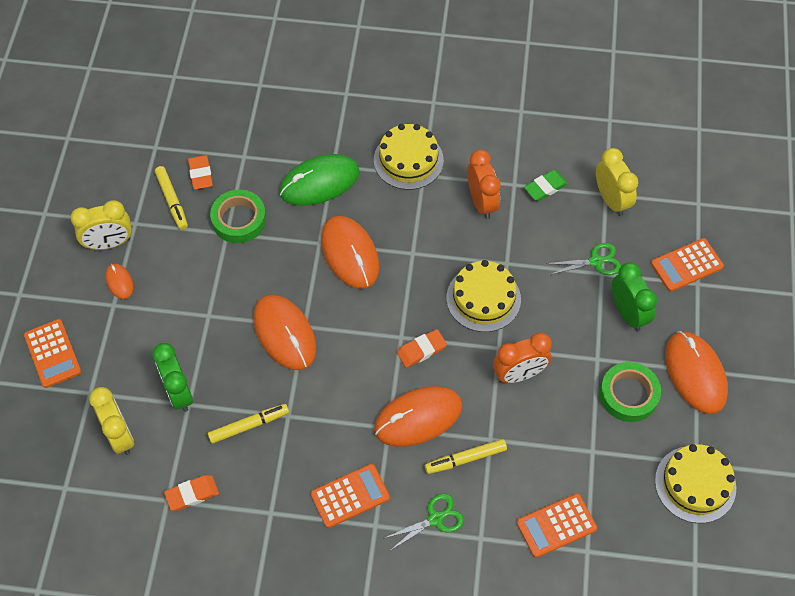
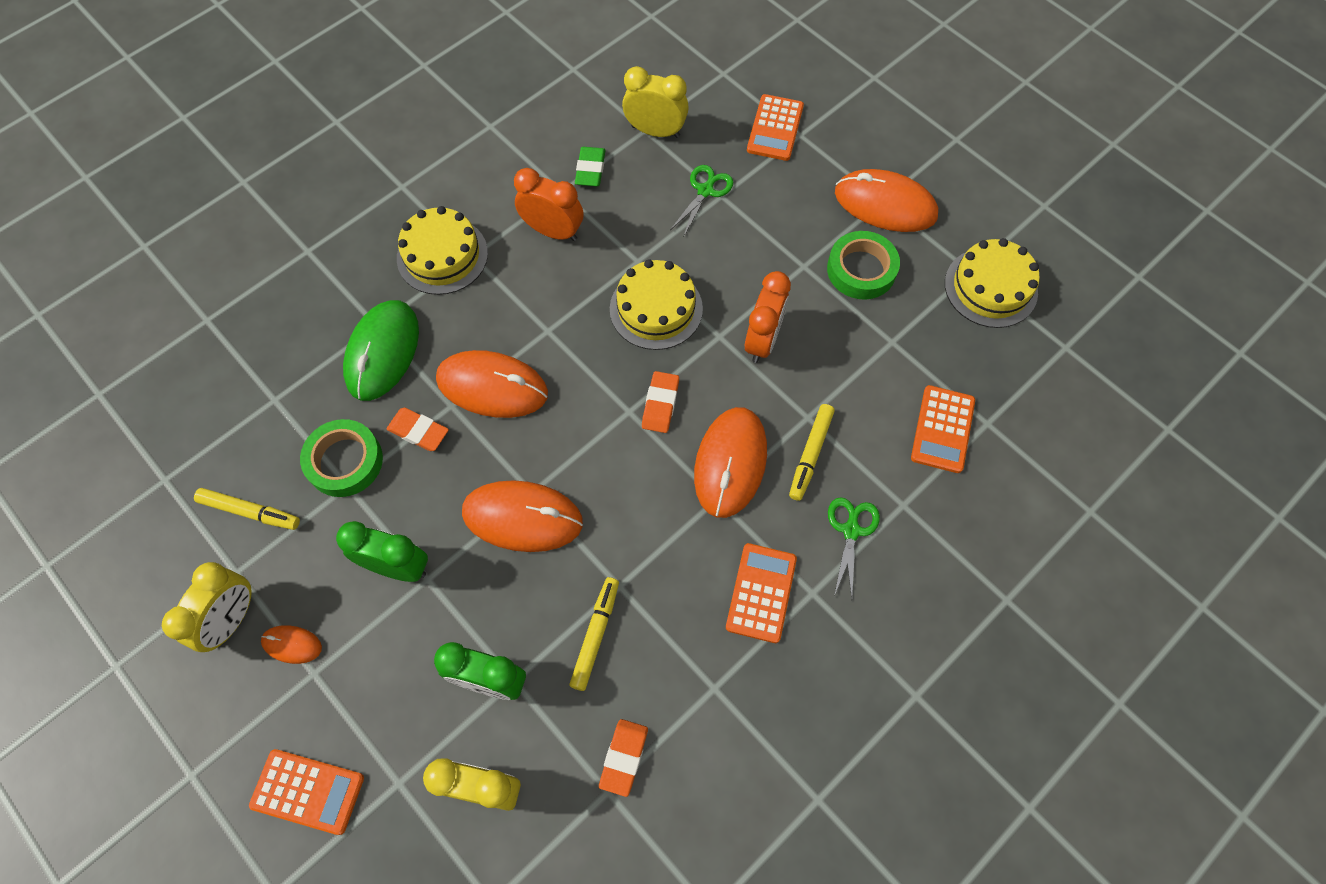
camera: 50 degrees left, 5 degrees up
(200, 174) = (249, 458): orange eraser -> orange eraser (418, 431)
(628, 313) = (780, 207): green clock -> green clock (397, 566)

